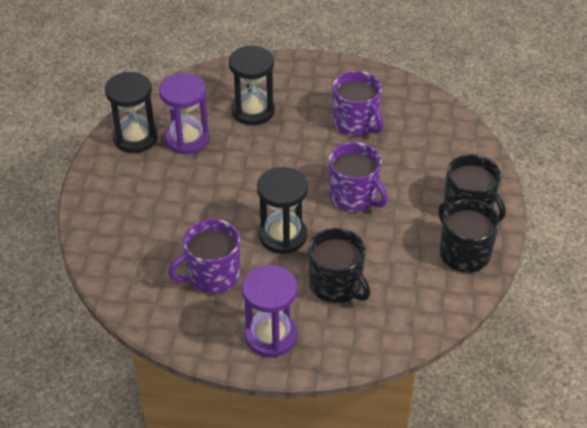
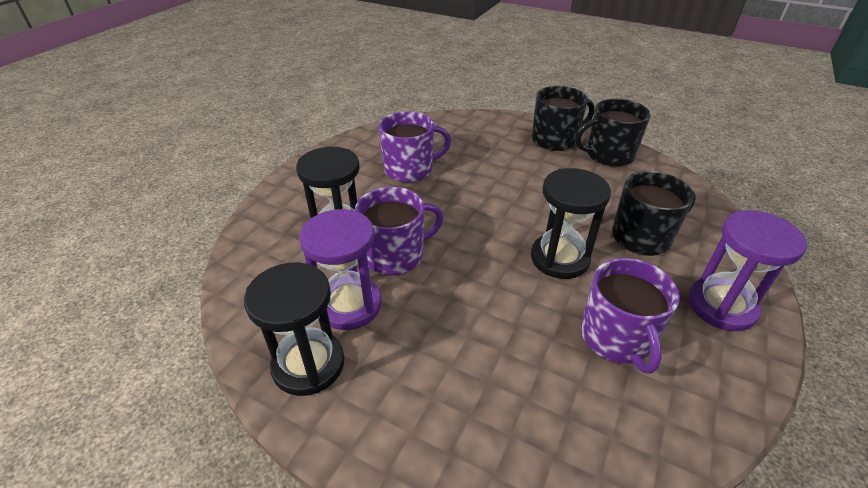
camera: 70 degrees left, 5 degrees down
(354, 196) = (515, 195): purple mug -> purple mug (395, 255)

